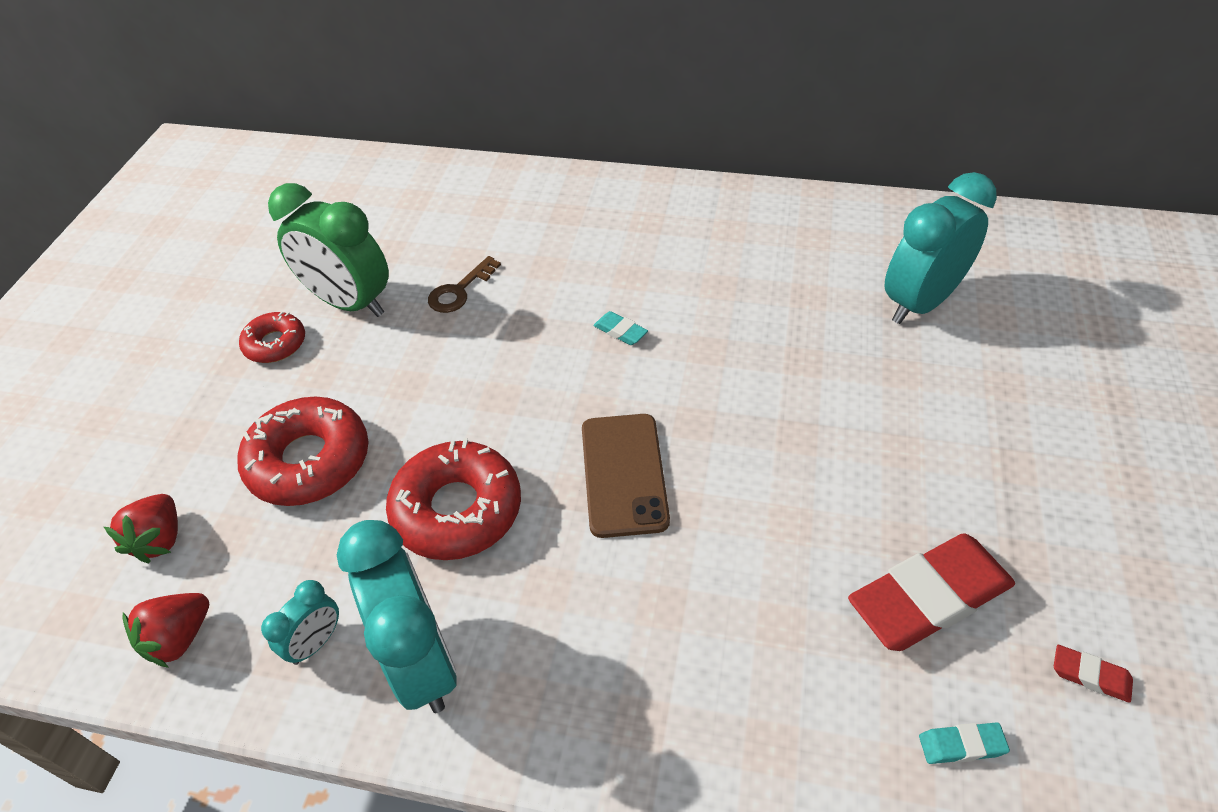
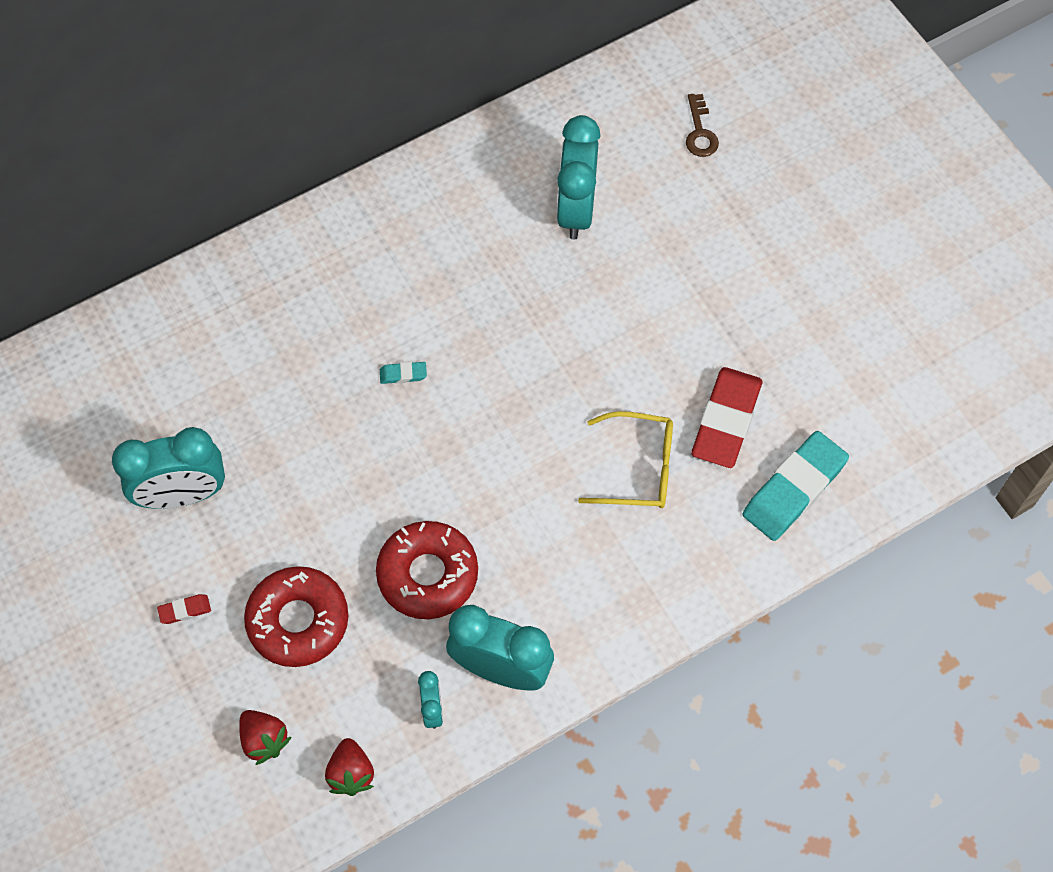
camera: 45 degrees left, 15 degrees up
(275, 344) = (167, 566): red donut -> none
(349, 303) = (183, 495): green clock -> turquoise clock
(460, 290) = (254, 424): brown key -> brown key (700, 132)
(624, 474) = (503, 475): brown phone -> none
(774, 571) = (638, 468): none -> yellow glasses
(961, 745) = (794, 489): turquoise eraser -> turquoise eraser, size x2.39
(1090, 676) = (826, 405): red eraser -> red eraser (185, 610)

